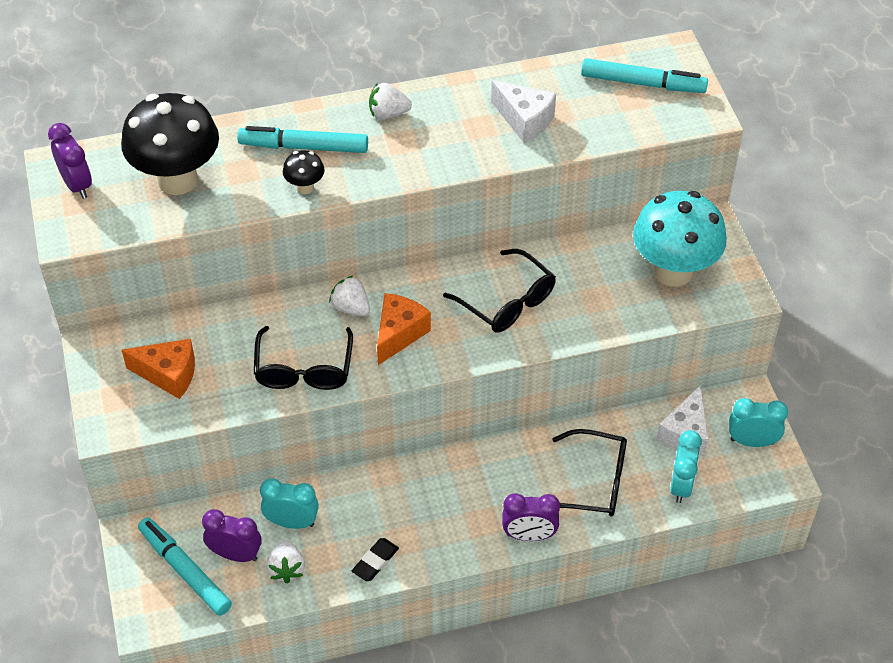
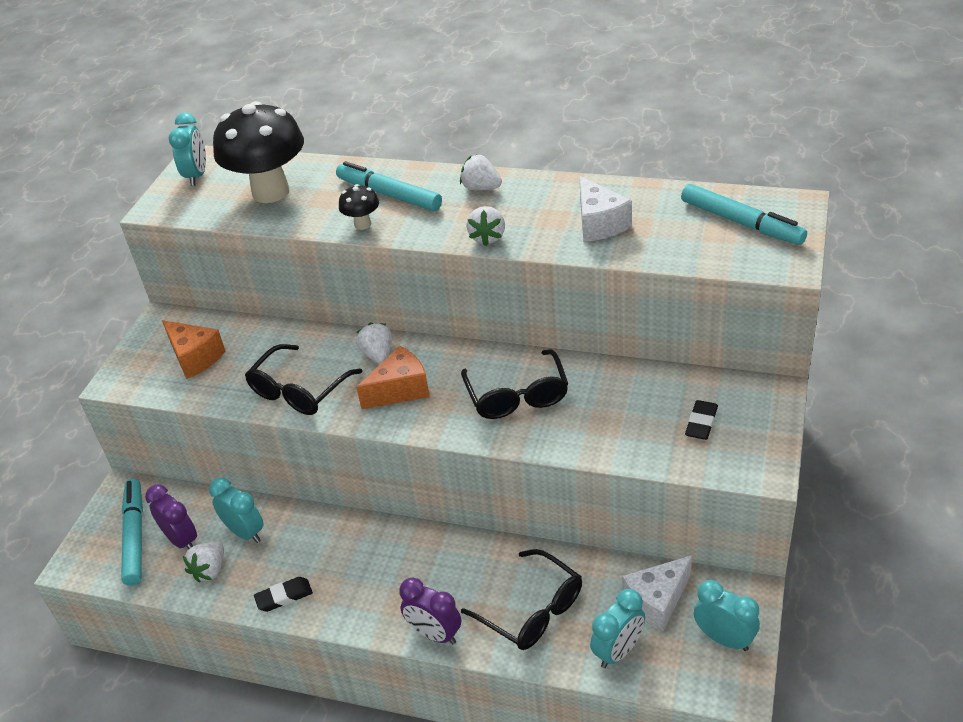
camera: 35 degrees right, 10 degrees down
(77, 185) = (197, 176): purple clock -> turquoise clock
(435, 165) = (488, 237): none -> white strawberry
(673, 271) = (701, 423): turquoise mushroom -> black eraser

